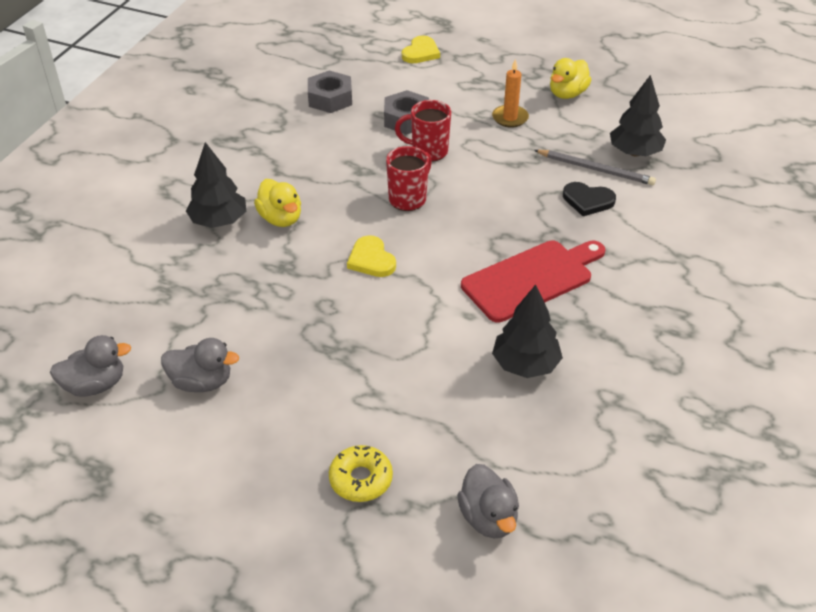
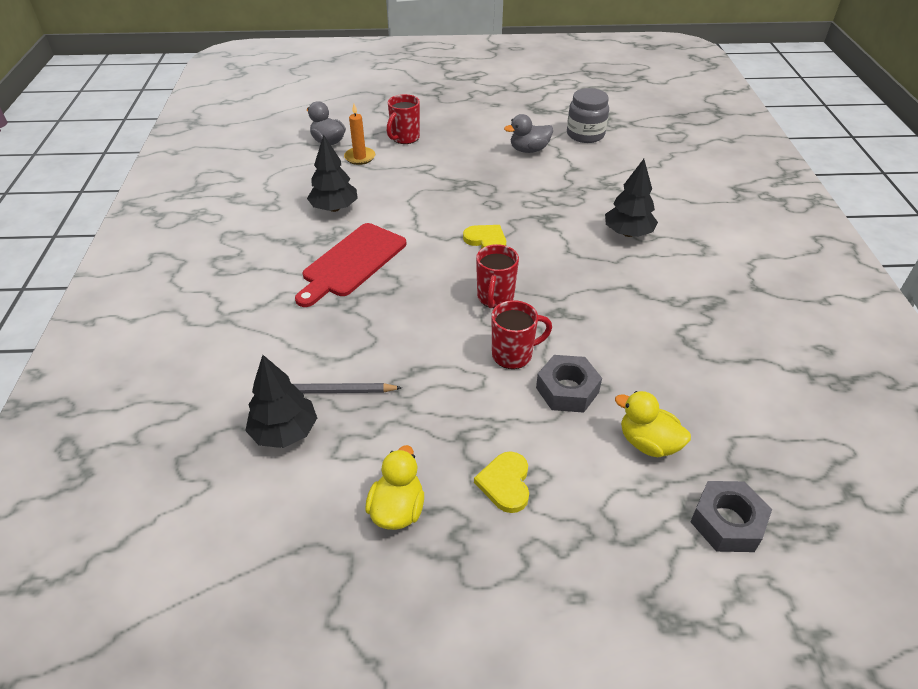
camera: 155 degrees right, 0 degrees up
(95, 385) = (585, 134): grey duck -> grey jar
(281, 218) = (584, 249): yellow duck -> yellow duck (648, 443)
(330, 98) = (673, 390): grey nut -> grey nut (727, 522)
(361, 479) = (404, 138): yellow donut -> red mug
(421, 52) = (642, 520): yellow heart -> yellow heart (505, 483)
(510, 118) = (452, 435): orange candle -> orange candle (360, 157)
(588, 200) = (324, 349): black heart -> none

